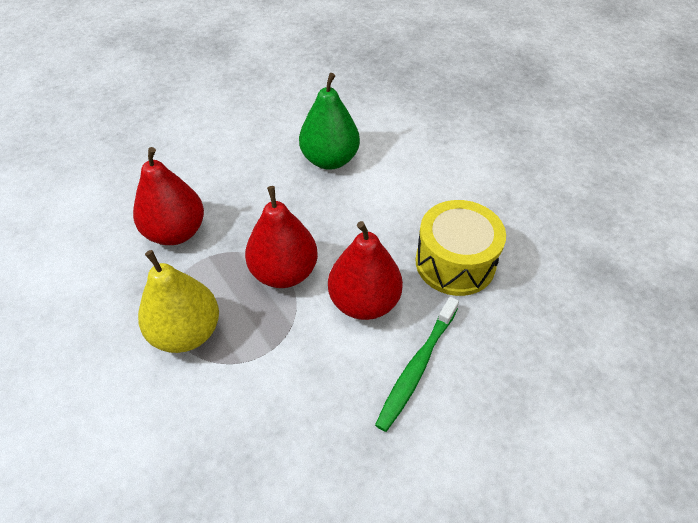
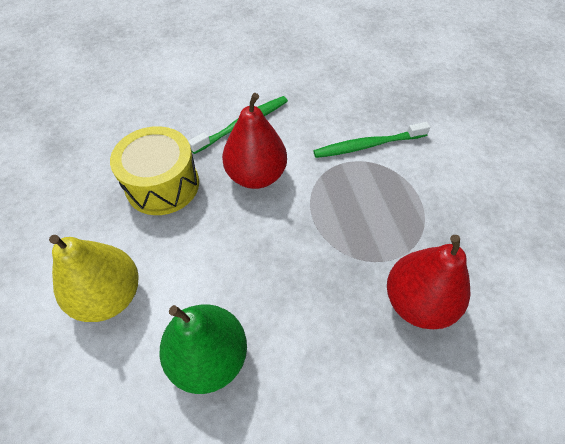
camera: 160 degrees left, 5 degrees up
(186, 332) = (407, 193): yellow pear -> yellow pear (109, 296)
(242, 386) = (367, 145): none -> green toothbrush
(284, 272) = (313, 220): red pear -> none

